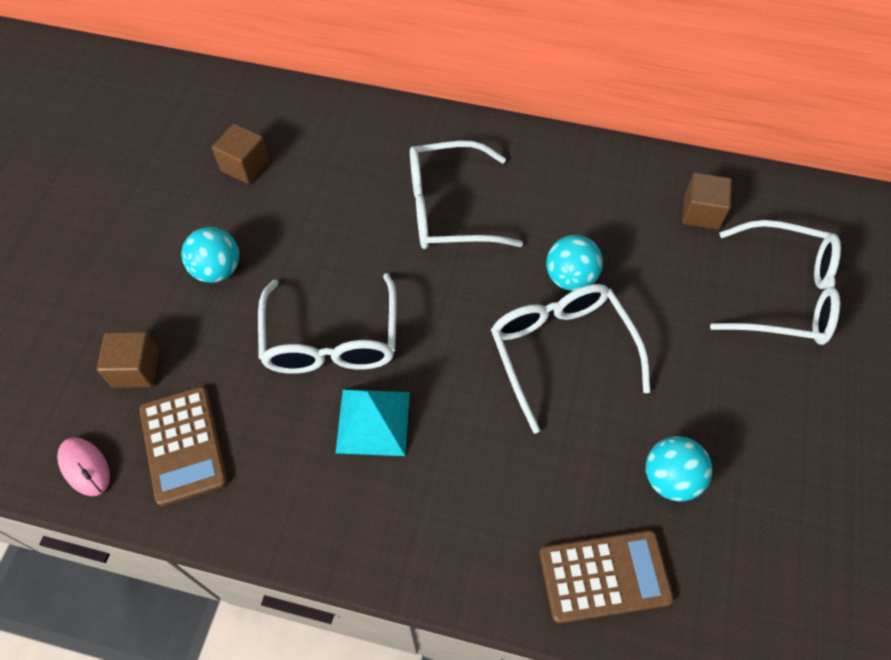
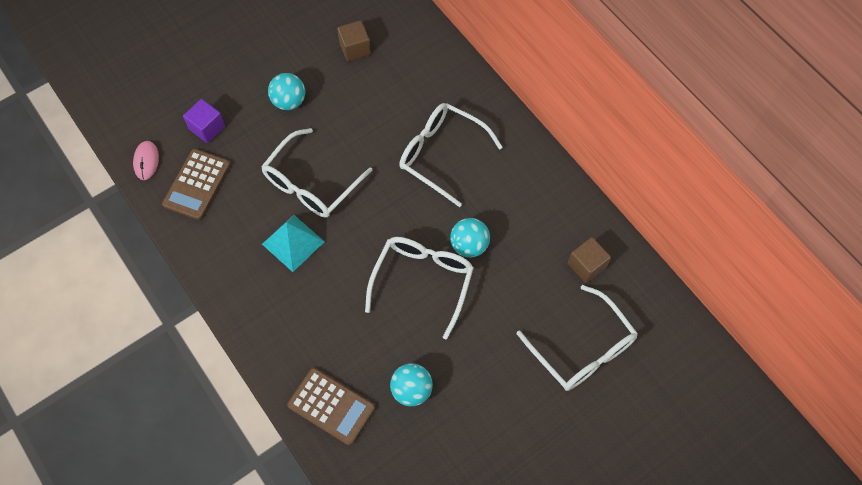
camera: 40 degrees right, 5 degrees up
(136, 369) = (207, 128): brown cube -> purple cube

